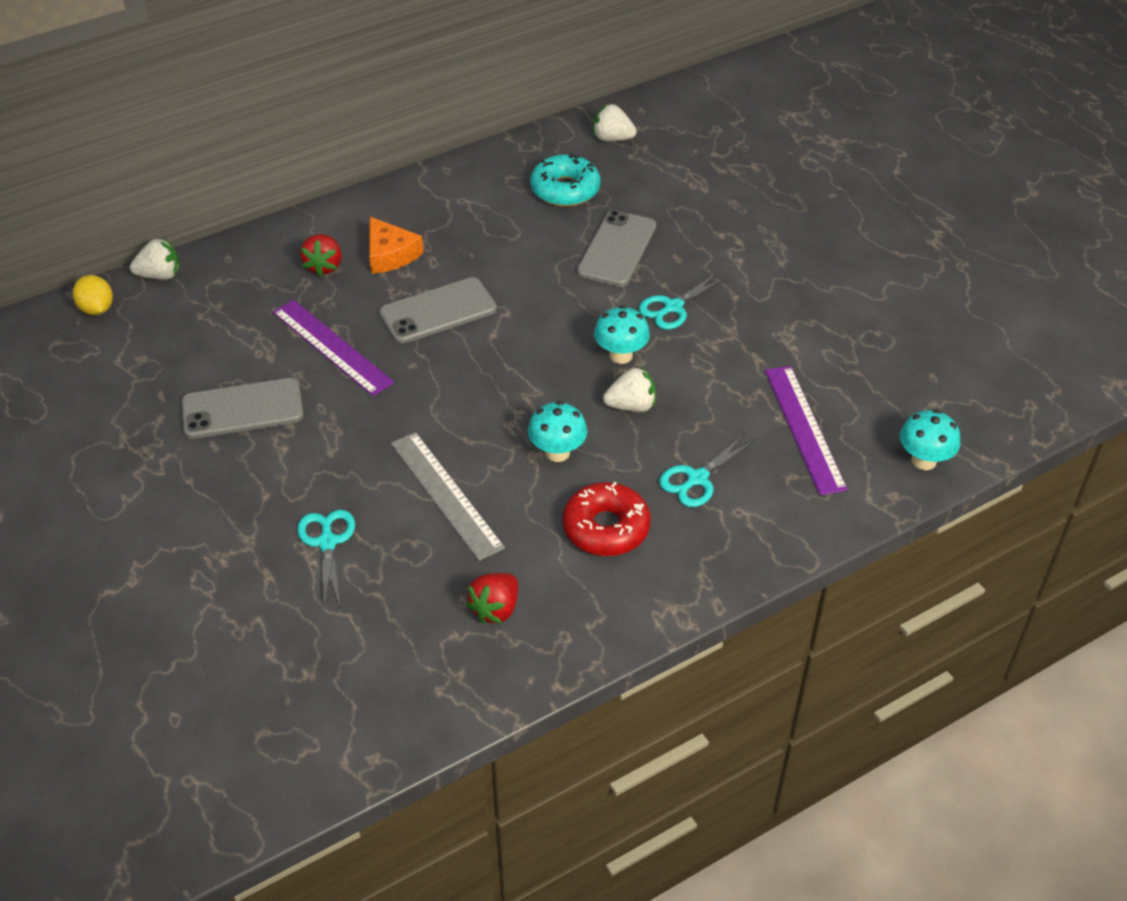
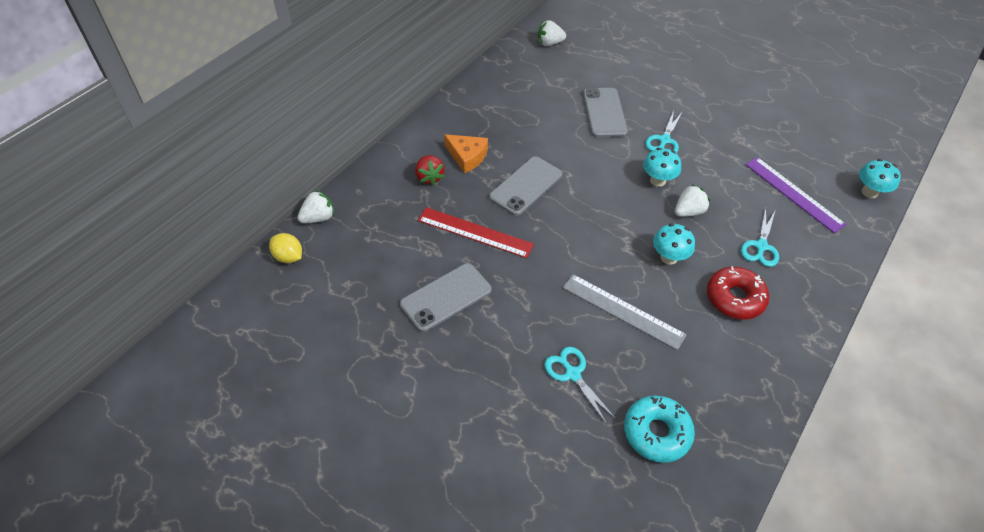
camera: 25 degrees left, 5 degrees up
(332, 347) = (475, 232): purple ruler -> red ruler
(495, 609) = (712, 380): red strawberry -> none
(565, 190) = (545, 83): turquoise donut -> turquoise donut (656, 433)

